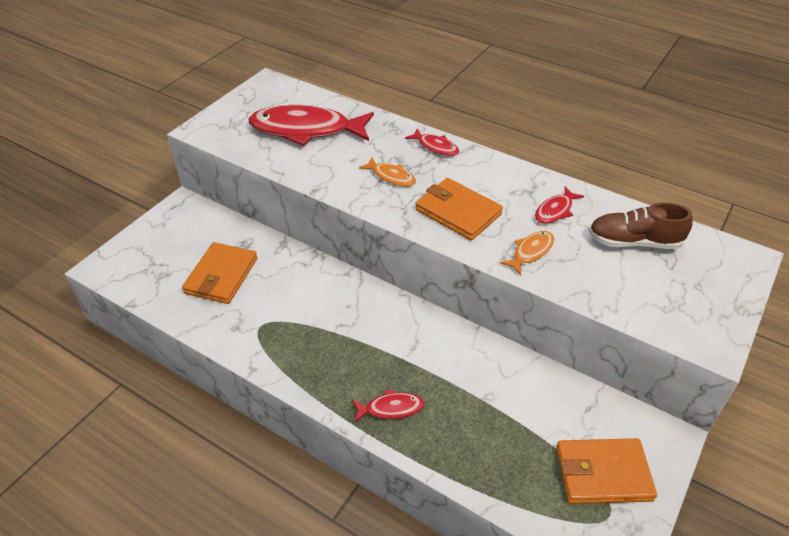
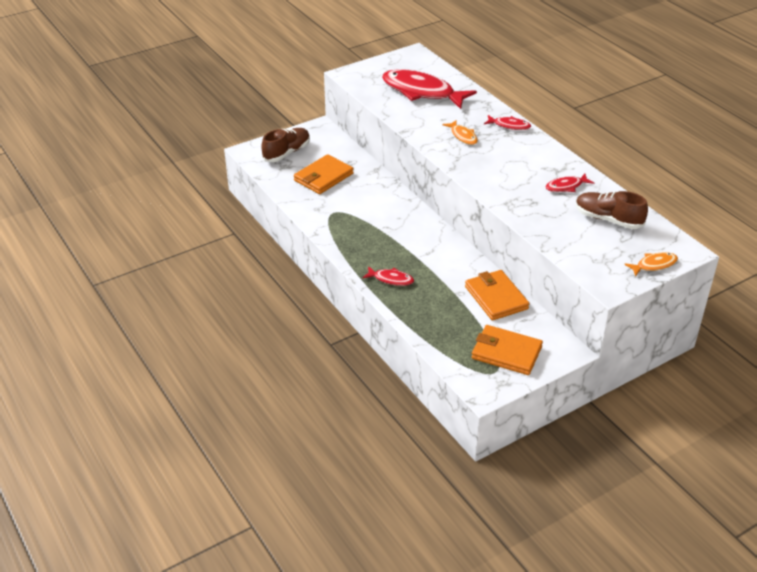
camera: 25 degrees right, 5 degrees down
(155, 254) = (286, 153): none -> brown shoe
(435, 147) = (509, 125): red fish -> red fish turned 45 degrees counterclockwise
(458, 212) = (494, 169): orange wallet -> orange wallet (496, 297)
(530, 252) = (527, 205): orange fish -> orange fish (654, 265)

